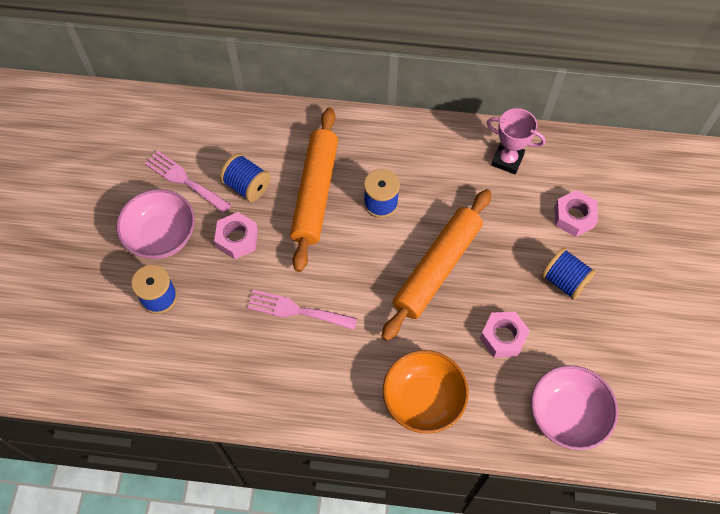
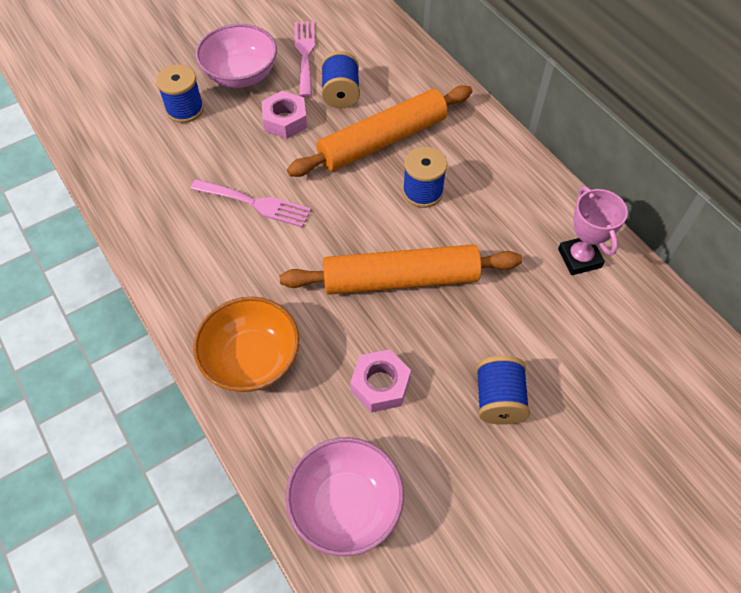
camera: 50 degrees right, 5 degrees down
(296, 310) = (256, 203): pink fork -> pink fork turned 135 degrees clockwise
(574, 217) = (582, 359): pink nut -> none

